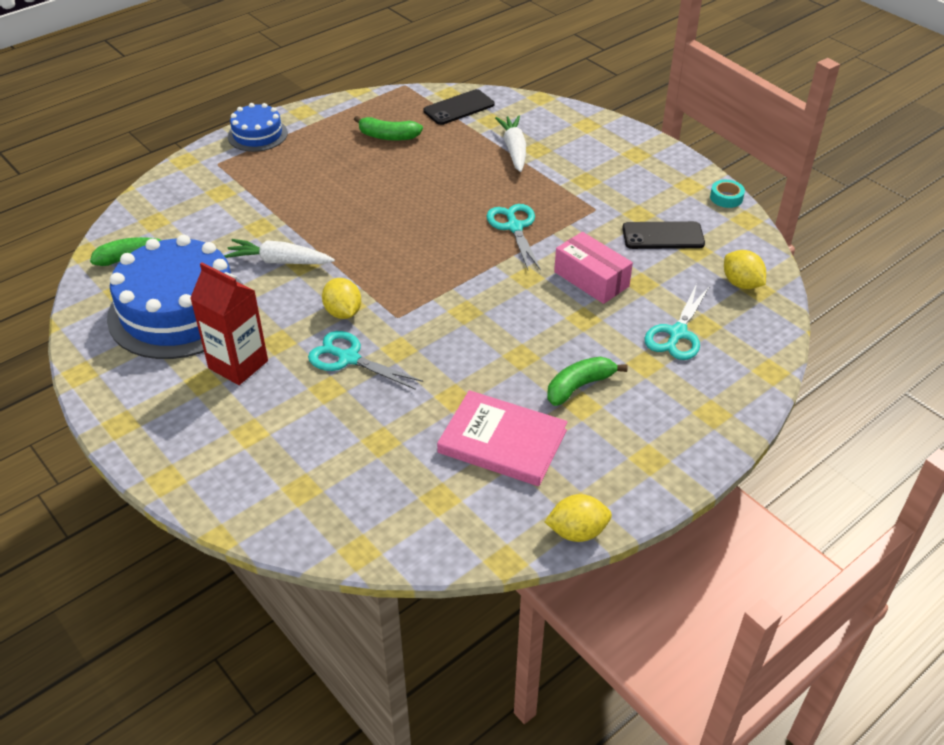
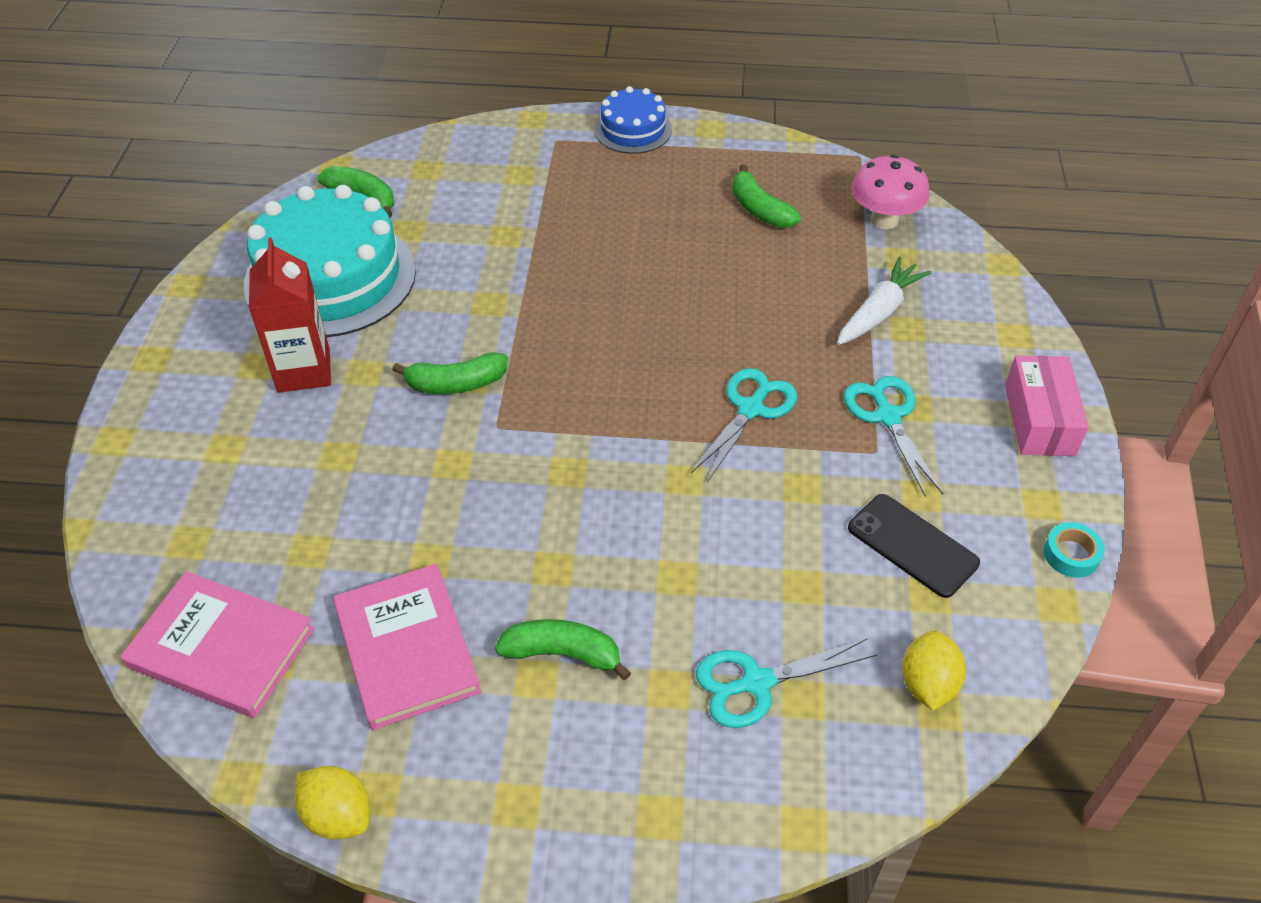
camera: 45 degrees right, 5 degrees up
(179, 310) = (330, 277): blue cake -> turquoise cake
(279, 261) = (473, 285): white carrot -> none
(343, 312) = (456, 384): yellow lemon -> green banana
(348, 358) = (397, 438): turquoise scissors -> turquoise scissors (888, 416)
(402, 517) = (221, 647): none -> pink book
(459, 108) = (884, 220): black phone -> pink mushroom
(591, 279) = (750, 536): pink box -> pink box (1039, 420)

